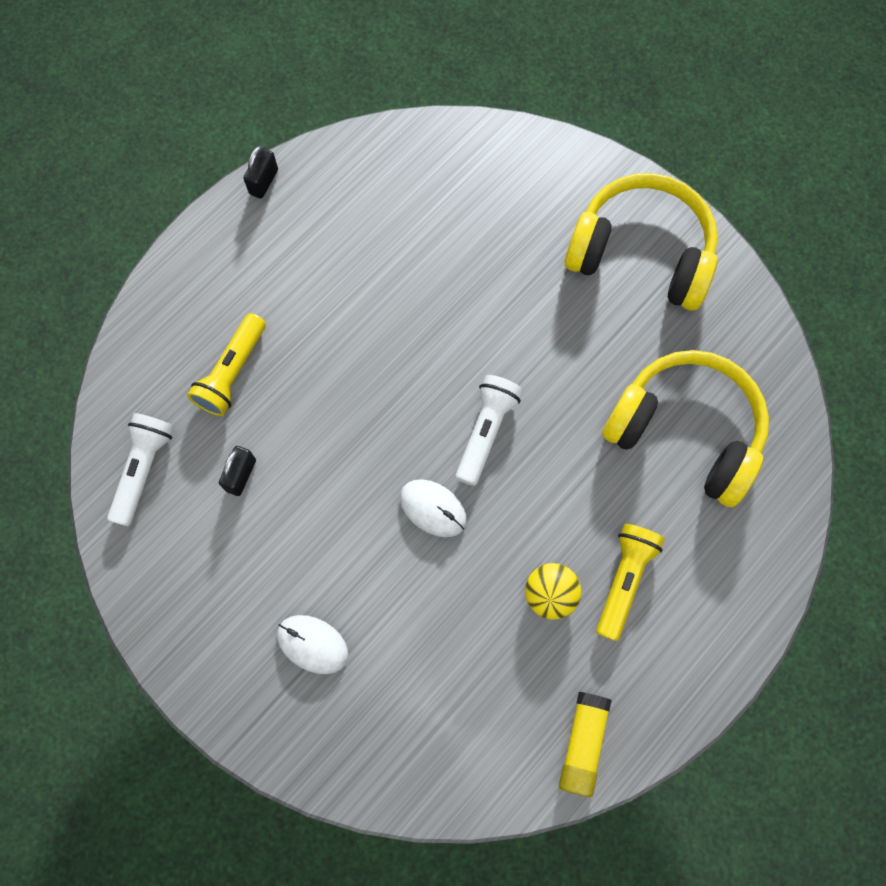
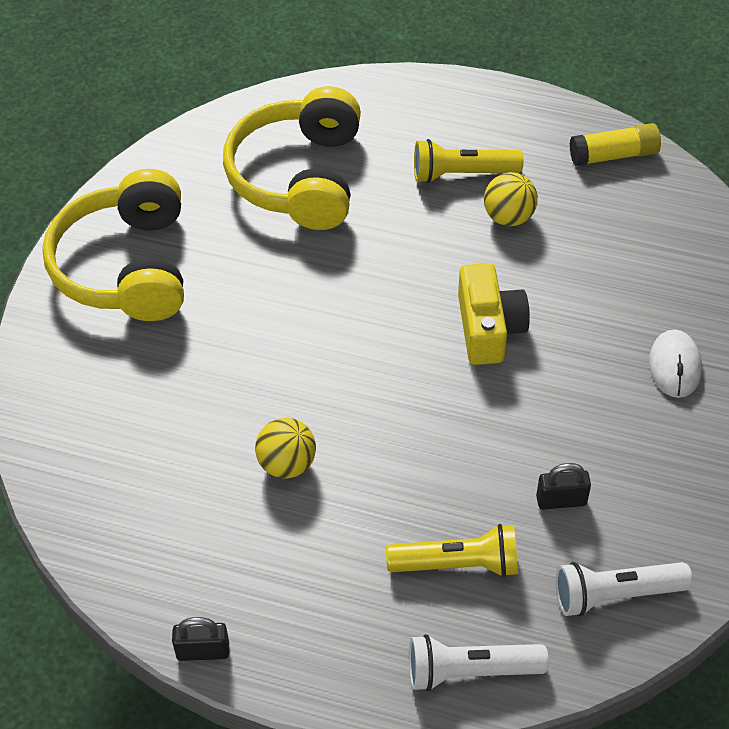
camera: 115 degrees left, 20 degrees down
(383, 294) = (287, 464): none -> yellow ball
(433, 509) = (489, 328): white mouse -> yellow camera
(486, 431) = (387, 317): white flashlight -> white flashlight (470, 671)

